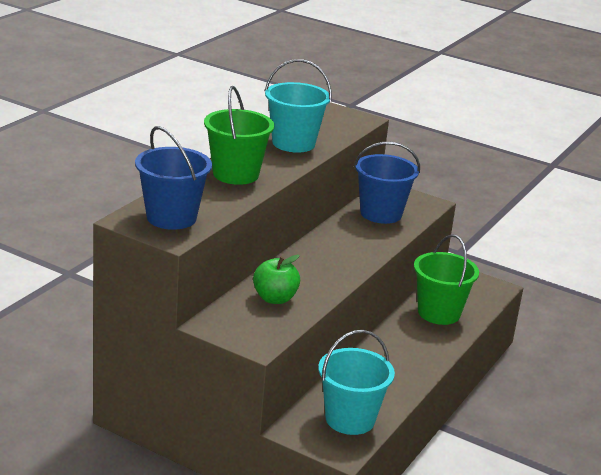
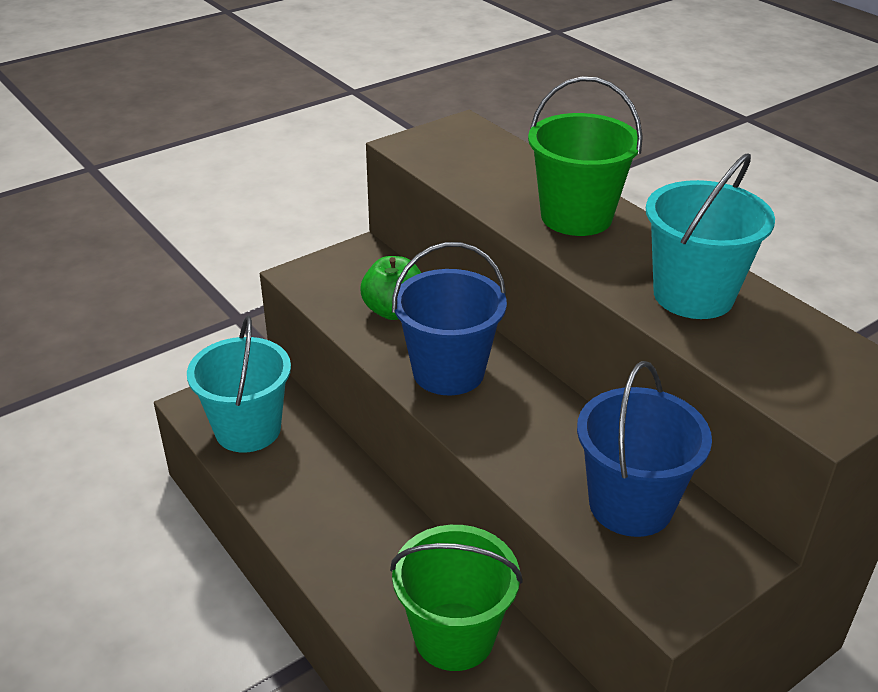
camera: 115 degrees right, 10 degrees up
(171, 217) = (459, 151): blue bucket -> blue bucket (448, 372)

